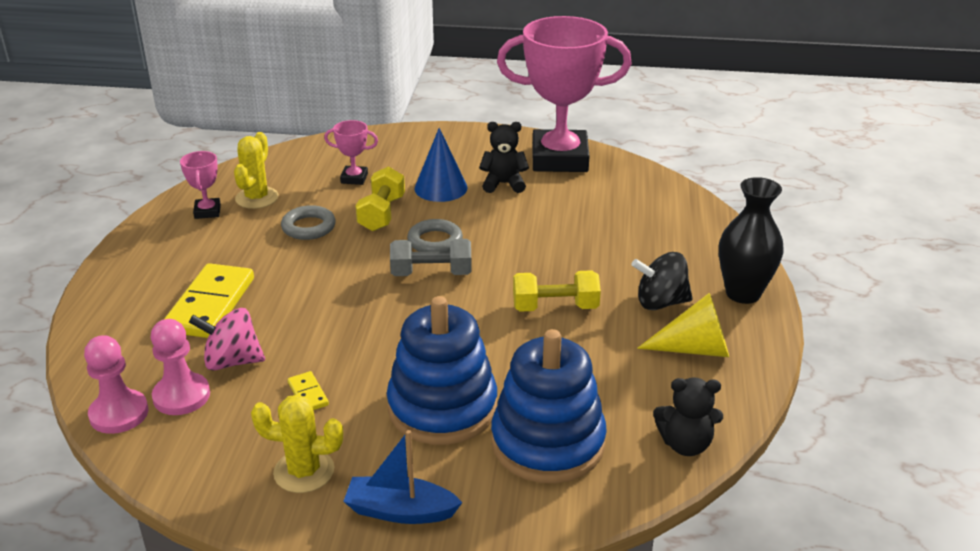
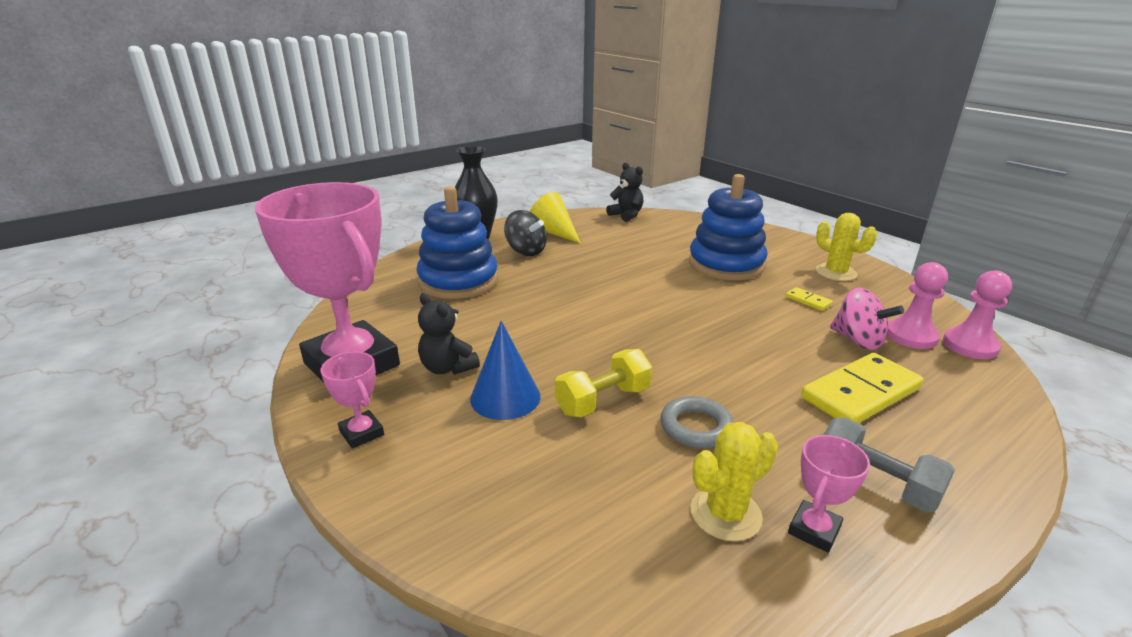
camera: 135 degrees left, 5 degrees down
(308, 394) = (808, 301): yellow domino -> yellow domino turned 60 degrees counterclockwise
(354, 178) = (570, 469): pink trophy -> pink trophy (361, 433)
(400, 511) = (791, 245): blue boat -> none
(431, 273) = (635, 327): grey dumbbell -> grey dumbbell (876, 482)
(435, 241) = (595, 349): grey ring -> none
(548, 443) = (688, 236): blue stacking toy -> blue stacking toy (458, 281)
(555, 307) = (587, 274): yellow dumbbell -> none

